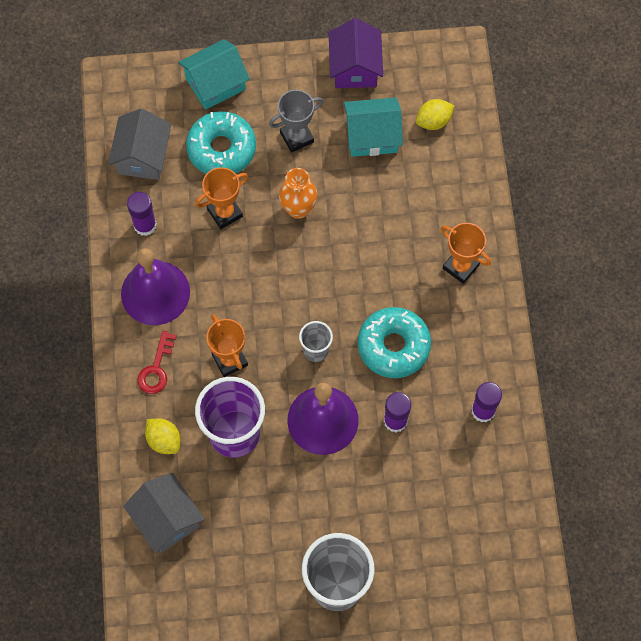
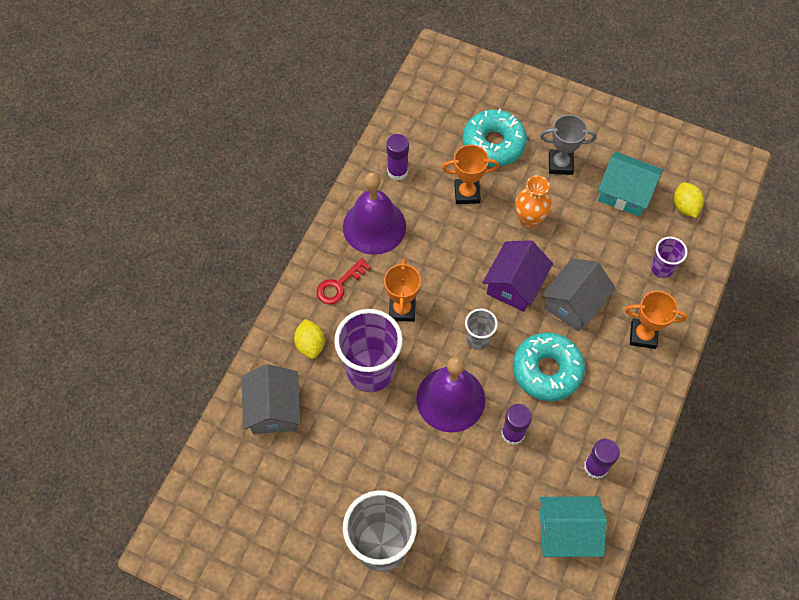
camera: 30 degrees right, 5 degrees down
(142, 156) = (427, 119): grey house -> grey house (574, 303)
(215, 83) = (517, 93): turquoise house -> turquoise house (566, 532)
(355, 67) = (640, 134): purple house -> purple house (515, 284)
(433, 121) = (685, 207): yellow lemon -> yellow lemon turned 75 degrees clockwise
(444, 193) = (662, 268): none -> purple cup
(460, 267) = (643, 335): orange trophy -> orange trophy turned 60 degrees counterclockwise

